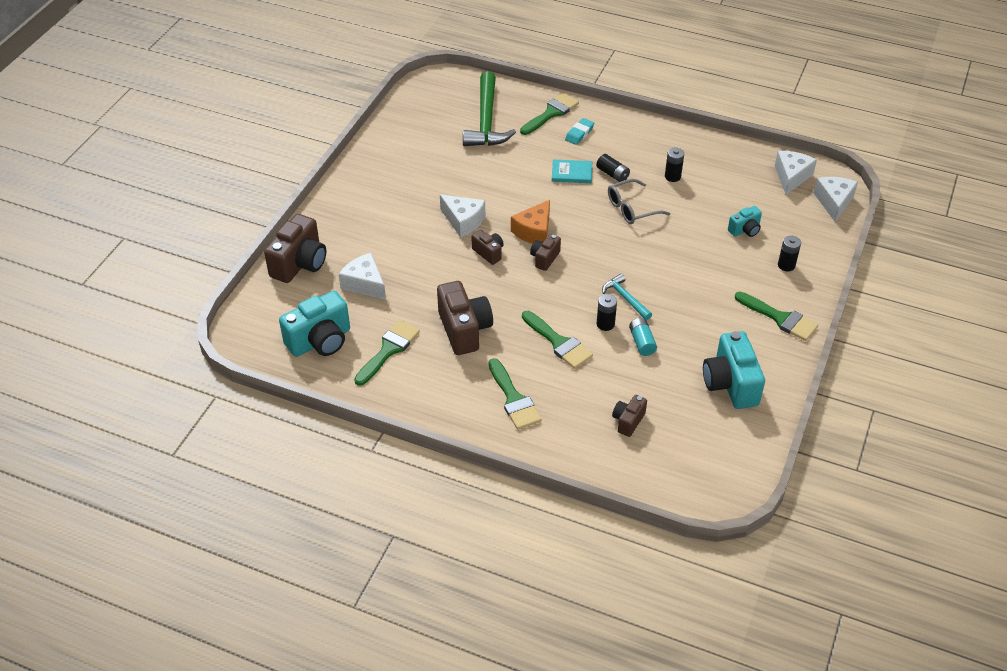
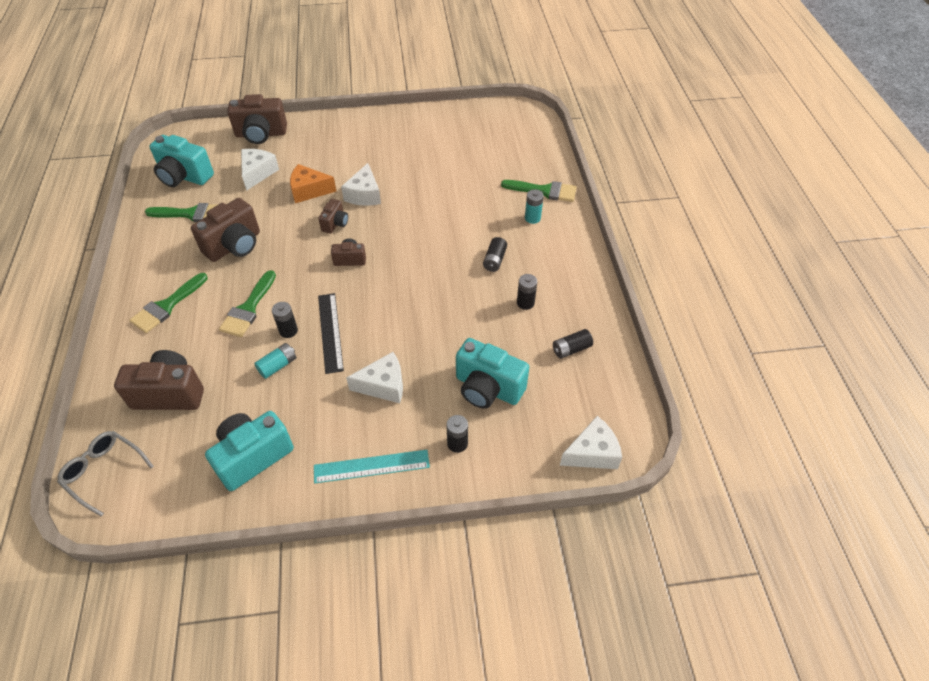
camera: 60 degrees right, 5 degrees up
(486, 120) = (500, 158): green hammer -> none
(534, 231) = (380, 240): orange cheese -> orange cheese (309, 191)
(572, 173) = (474, 233): turquoise book -> none
(579, 133) = (532, 218): turquoise eraser -> turquoise battery
(625, 298) = (330, 332): turquoise hammer -> black ruler
(628, 421) = (169, 393): brown camera -> brown camera, size x1.87
(631, 208) = (456, 291): grey glasses -> grey glasses (104, 472)
(736, 173) = (571, 349): none -> black battery
(745, 230) = (488, 388): turquoise camera -> turquoise camera, size x1.87
(780, 318) = (371, 466): green brush -> turquoise ruler
(791, 177) = (603, 398): white cheese -> white cheese (383, 385)

